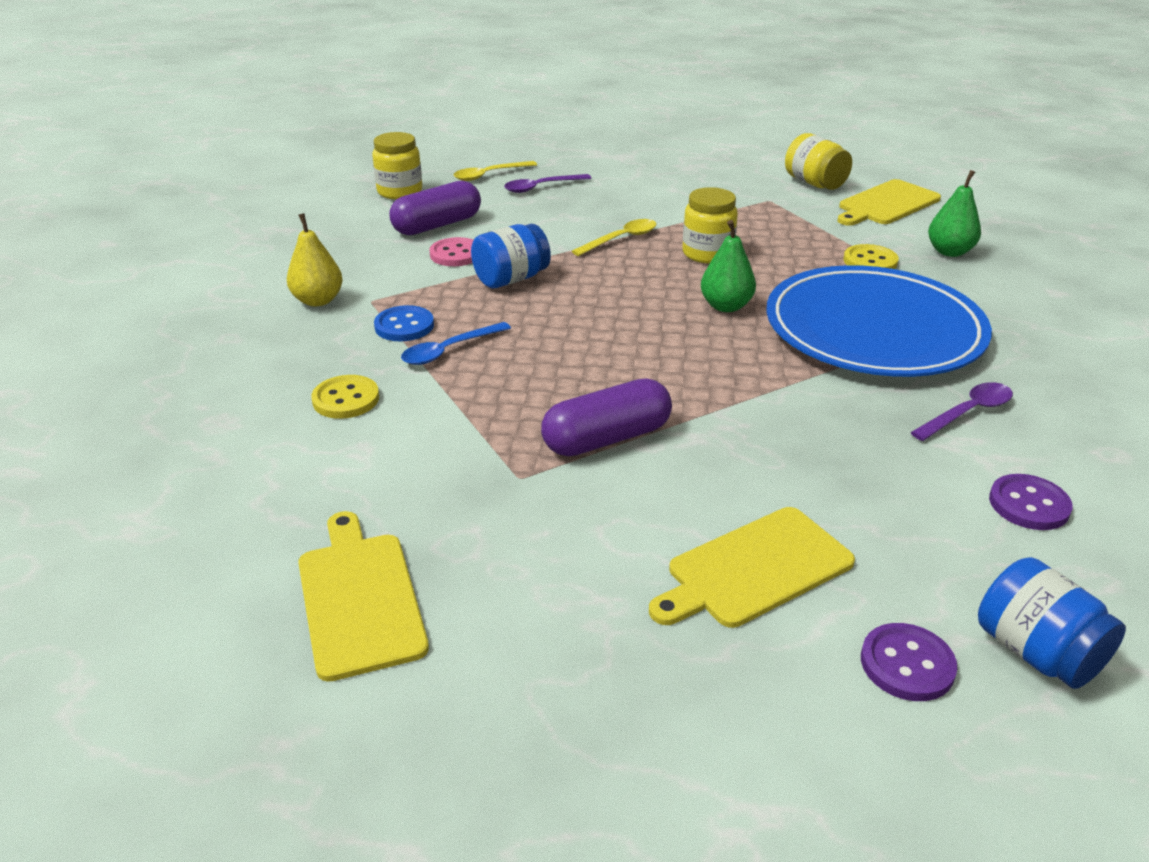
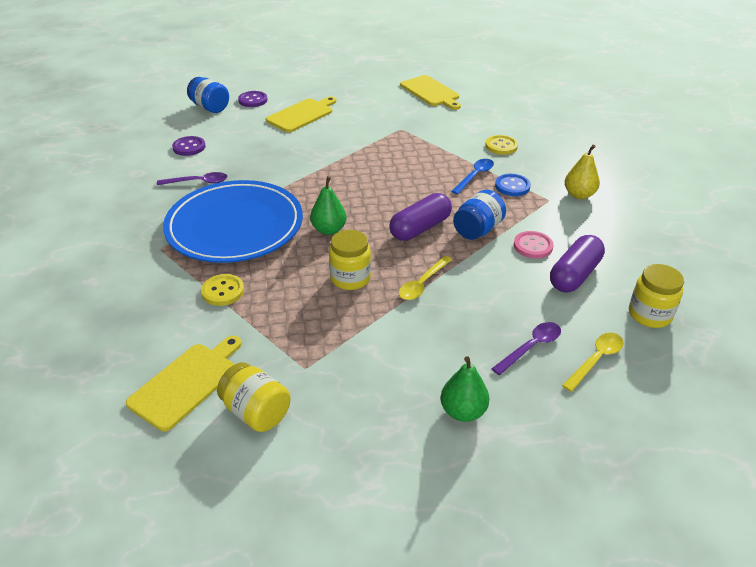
camera: 165 degrees right, 5 degrees up
(607, 438) = (371, 147): purple capsule -> purple capsule (420, 228)
(949, 252) = (153, 315): green pear -> green pear (463, 411)
(967, 413) = (198, 182): purple spoon -> purple spoon turned 135 degrees counterclockwise

